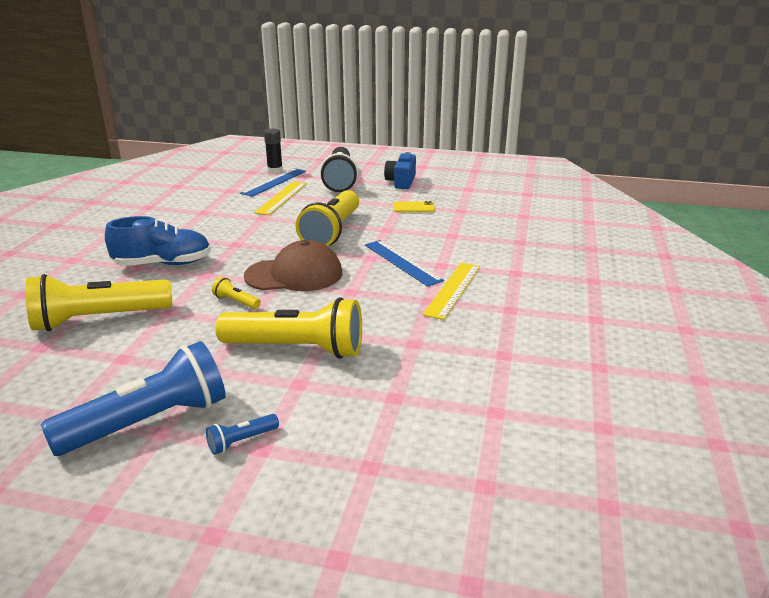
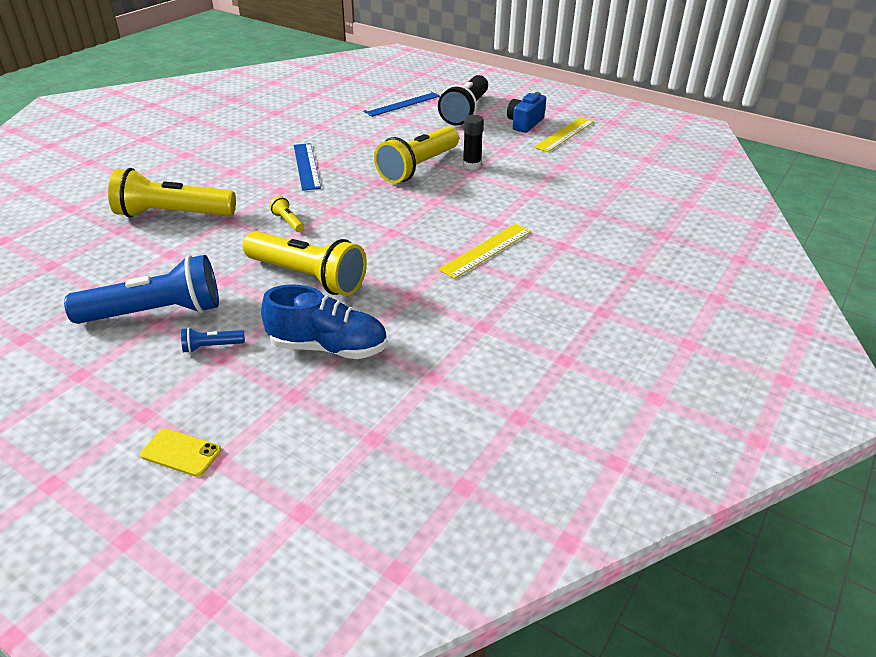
camera: 20 degrees right, 10 degrees up
(163, 264) = (253, 172): blue shoe -> blue shoe (328, 347)
(275, 171) = (411, 91): black glue stick -> black glue stick (471, 165)
(281, 198) = (397, 122): yellow ruler -> yellow ruler (564, 134)
(294, 274) = (354, 205): brown cap -> none
(402, 262) = (460, 212): blue ruler -> blue ruler (306, 166)
(413, 207) = (515, 155): yellow phone -> yellow phone (181, 452)

